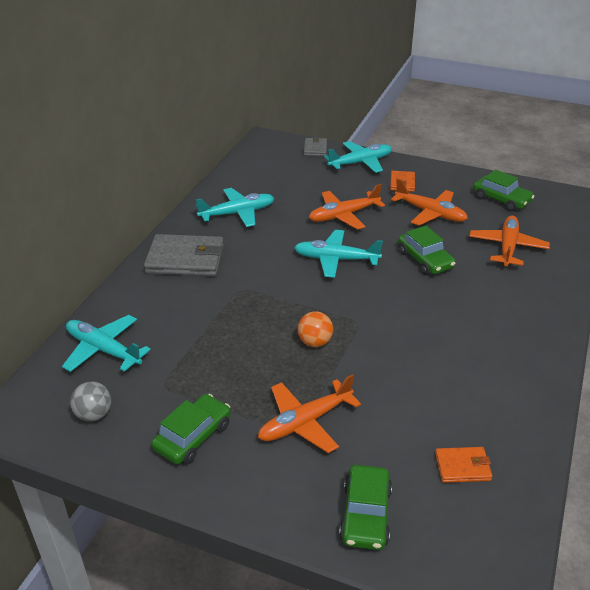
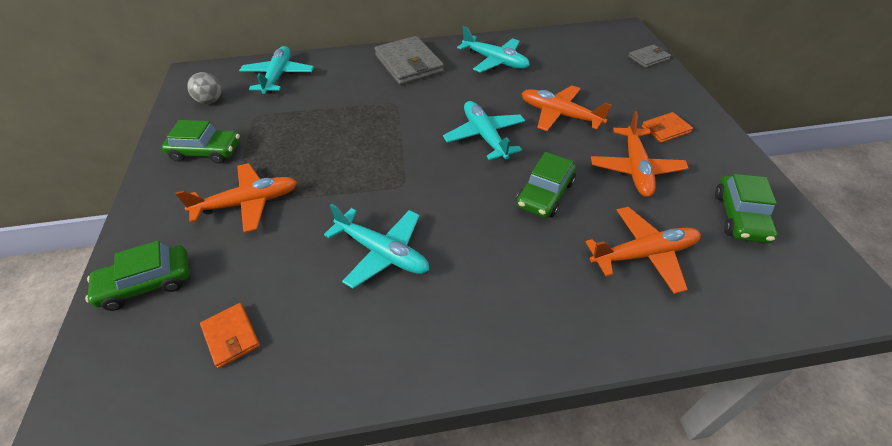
camera: 60 degrees right, 10 degrees up
(305, 422) = (247, 203): orange plane -> orange plane turned 135 degrees clockwise
(315, 342) = (354, 169): orange ball -> none
(360, 163) = (663, 91): turquoise plane -> turquoise plane (382, 252)

